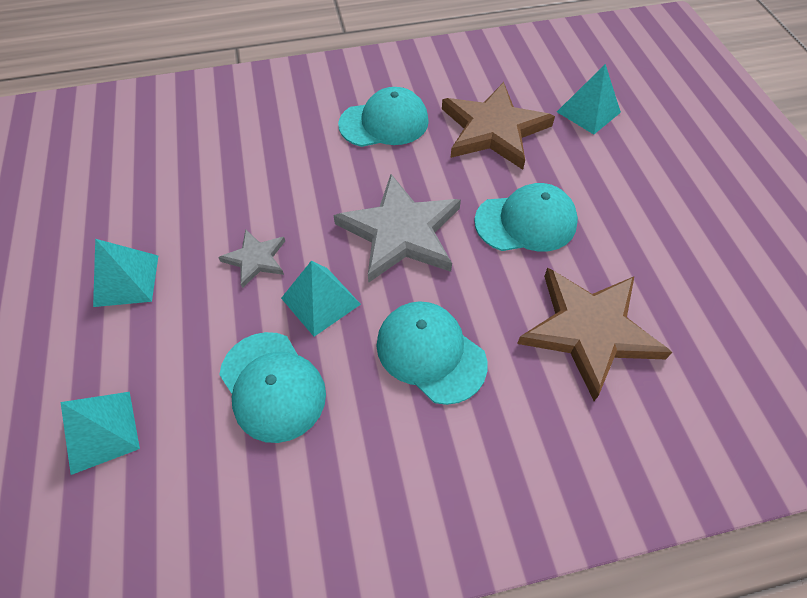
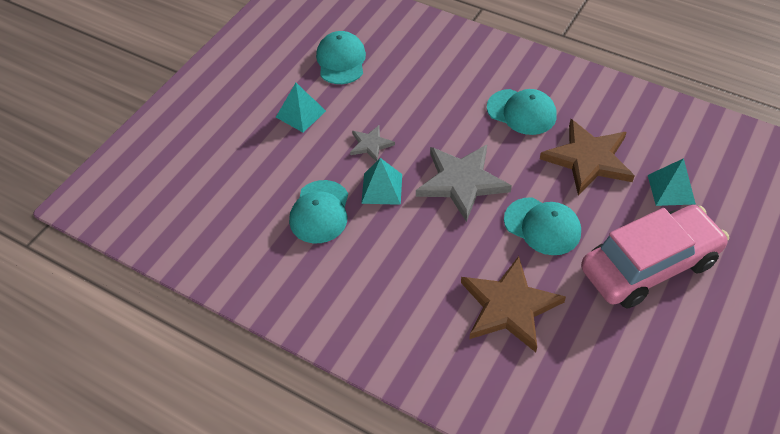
camera: 45 degrees right, 5 degrees down
(101, 431) = (232, 177): turquoise pyramid -> none
(430, 353) = (410, 253): turquoise cap -> turquoise cap (341, 61)
(651, 192) = (649, 265): none -> pink car

